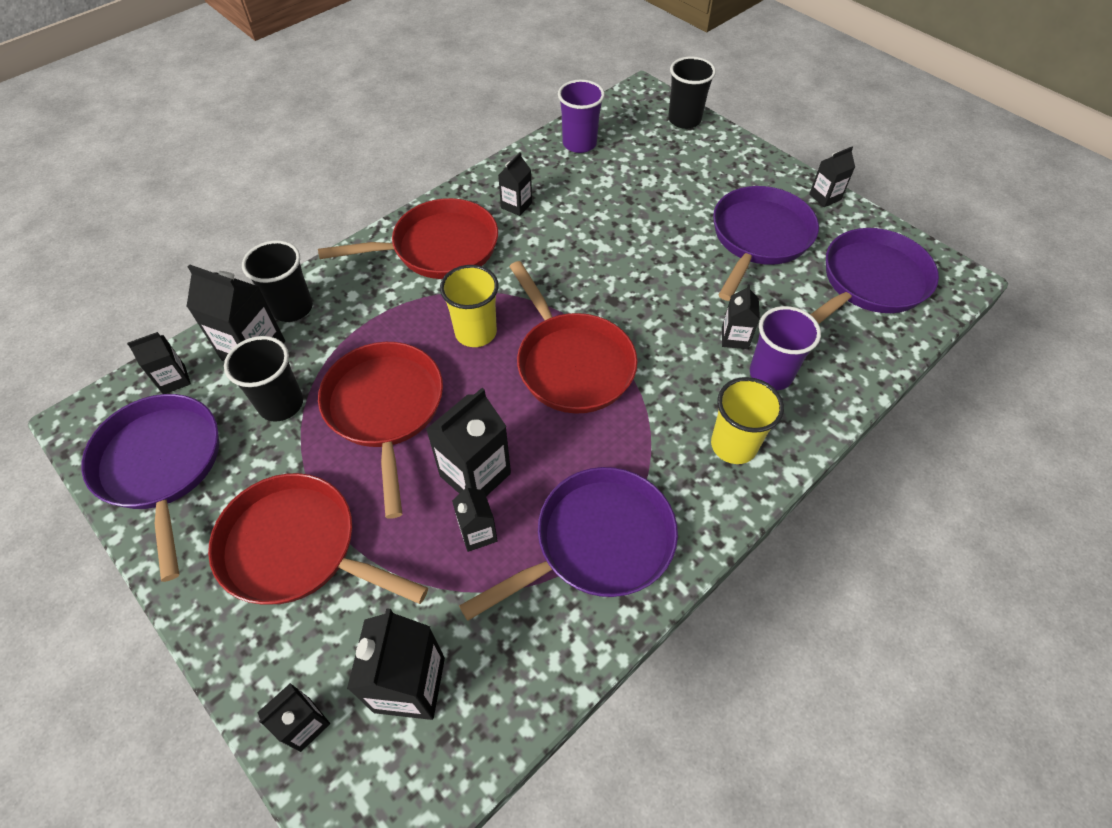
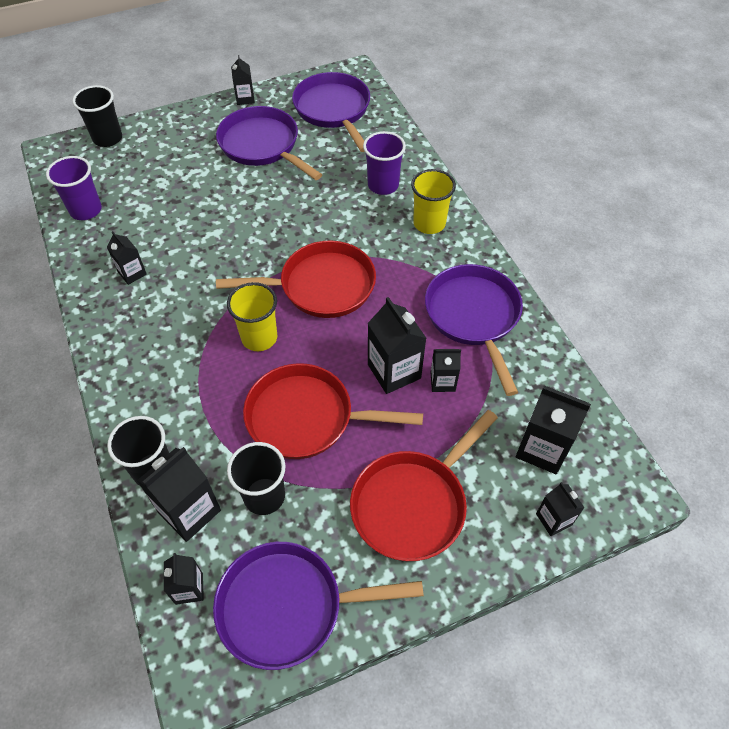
camera: 70 degrees left, 0 degrees up
(438, 248) = (148, 341): red pan -> none
(735, 338) = (344, 191): black carton -> none

